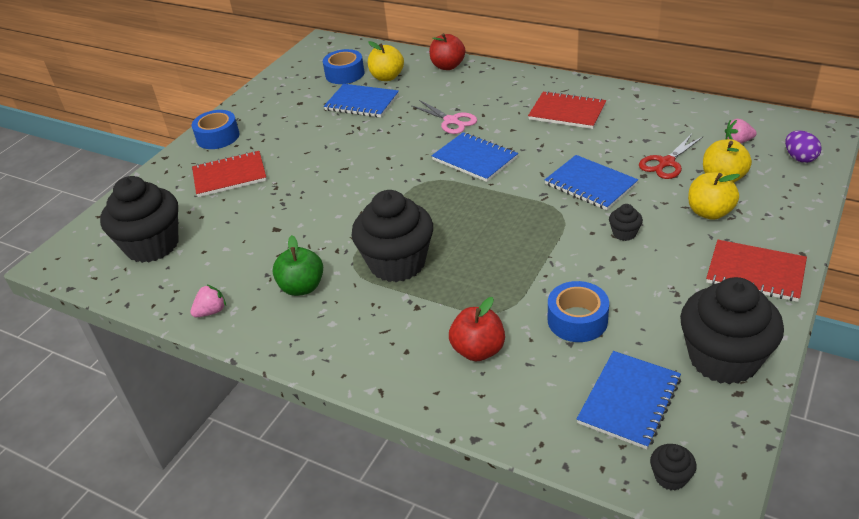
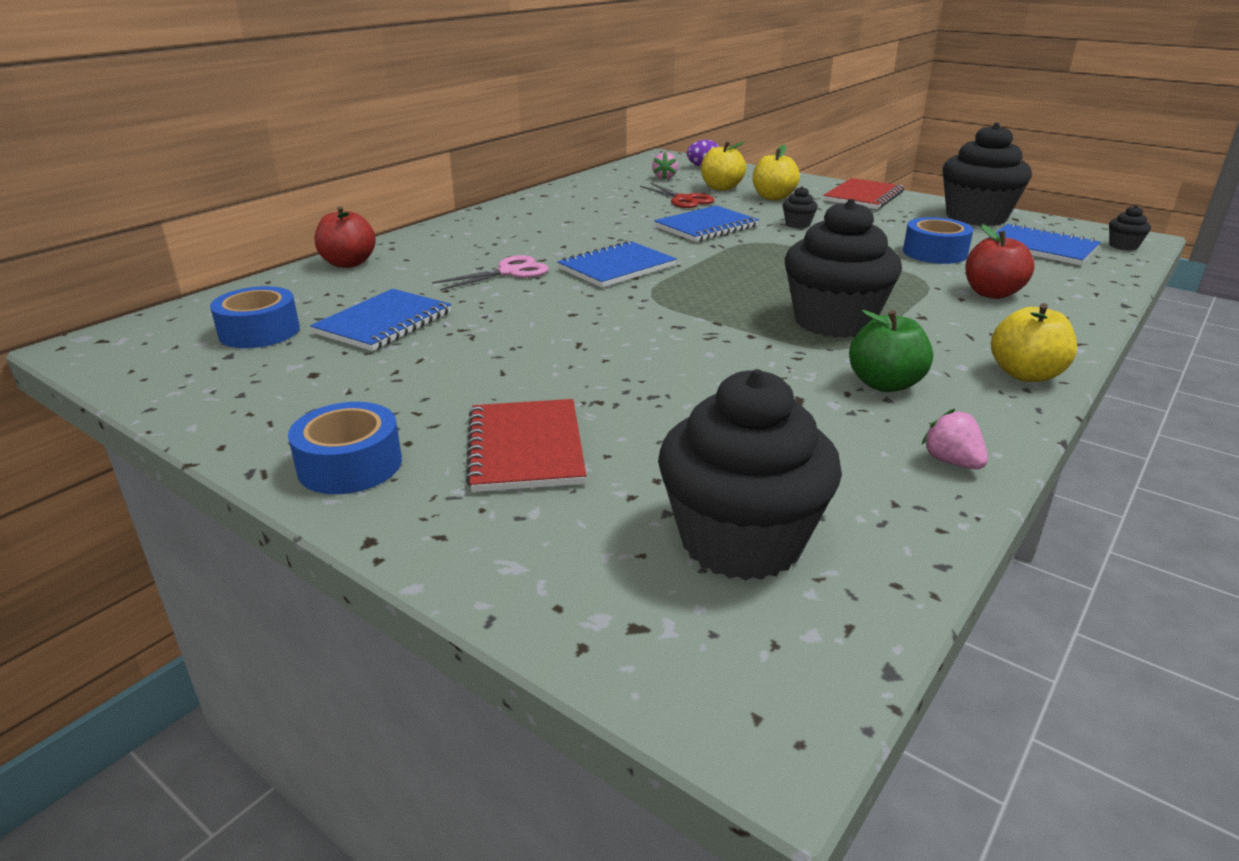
camera: 85 degrees left, 10 degrees down
(387, 77) = (322, 301): yellow apple -> yellow apple (1025, 374)
(567, 112) = (550, 221): red notebook -> none

